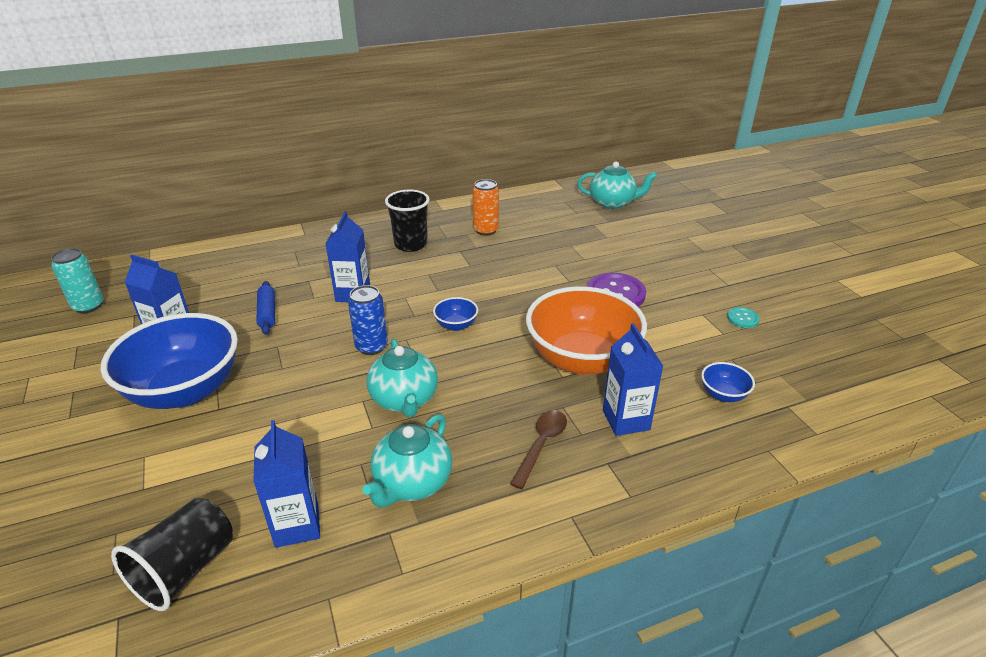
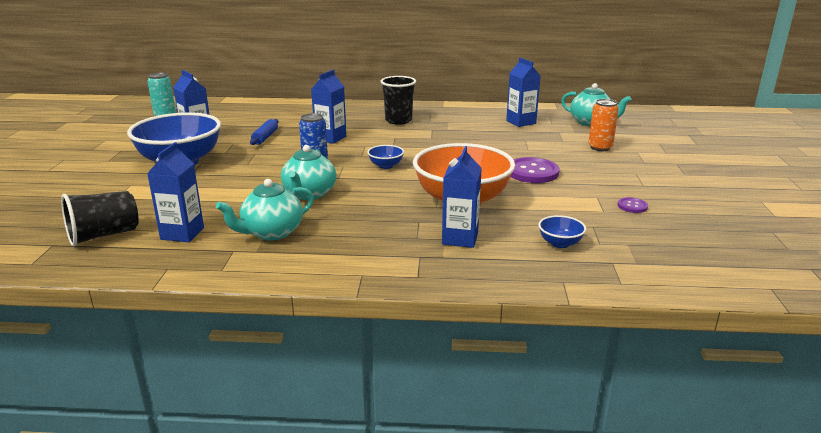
camera: 25 degrees right, 10 degrees down
(486, 230) = (464, 122): orange can -> orange can (600, 147)
(541, 445) = (379, 236): brown spoon -> none
(544, 218) = (521, 122): none -> blue carton
(742, 318) = (632, 206): turquoise button -> purple button

